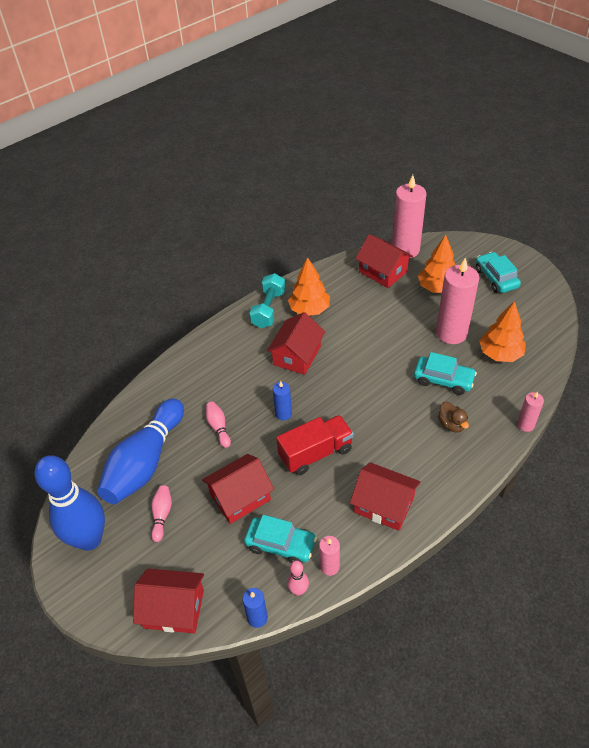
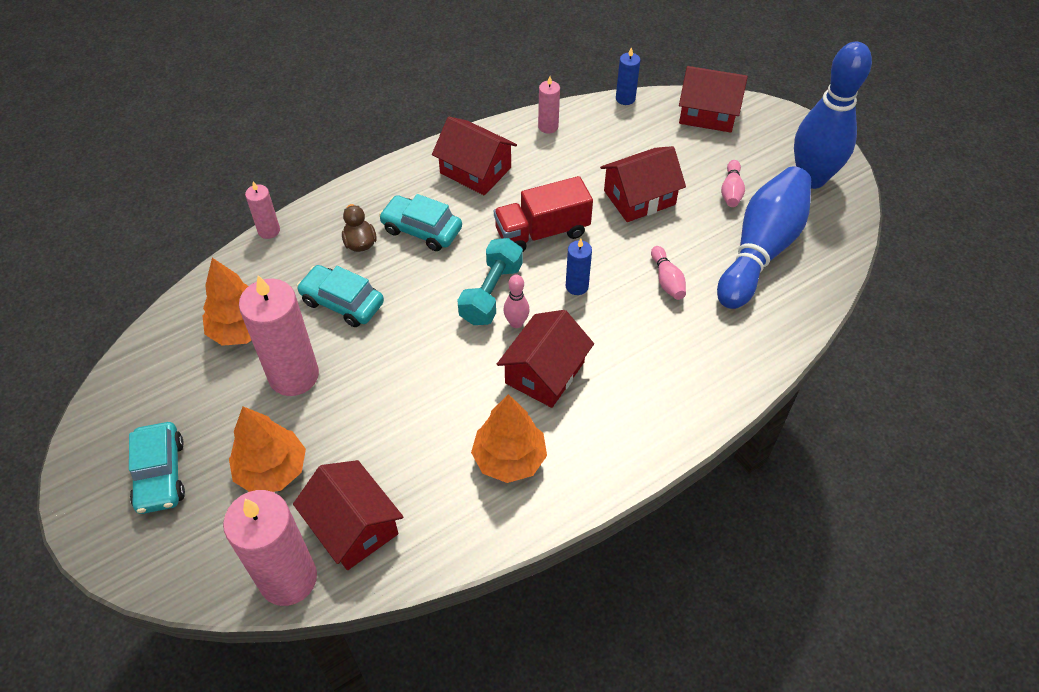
camera: 175 degrees left, 5 degrees up
(268, 309) = (581, 471): turquoise dumbbell -> turquoise dumbbell (491, 293)
(280, 545) = (596, 149): turquoise car -> turquoise car (421, 230)
(298, 590) = (583, 113): pink bowling pin -> pink bowling pin (516, 323)

